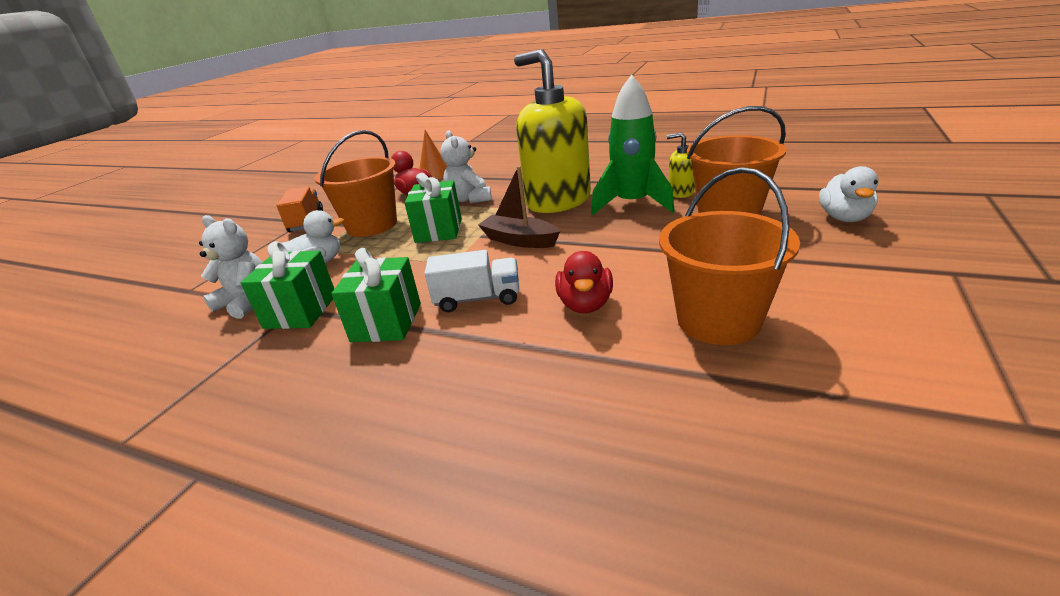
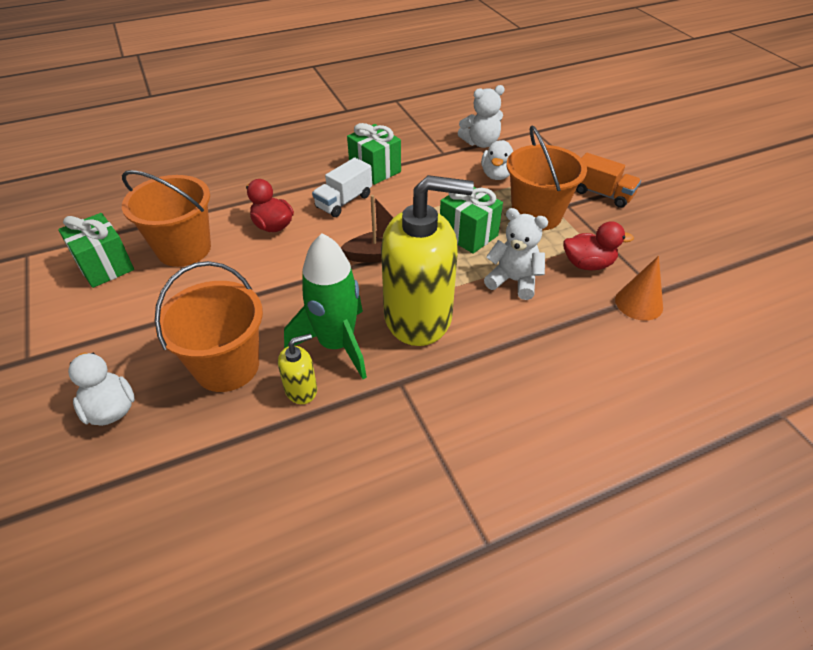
camera: 130 degrees right, 15 degrees up
(301, 311) = (436, 153): green gift -> green gift (105, 266)

